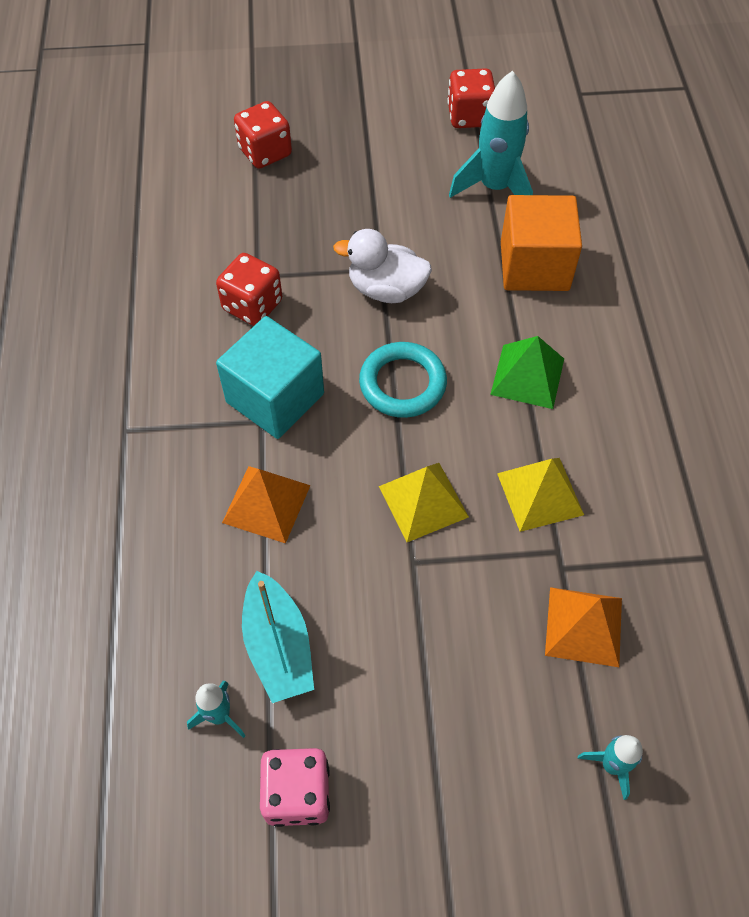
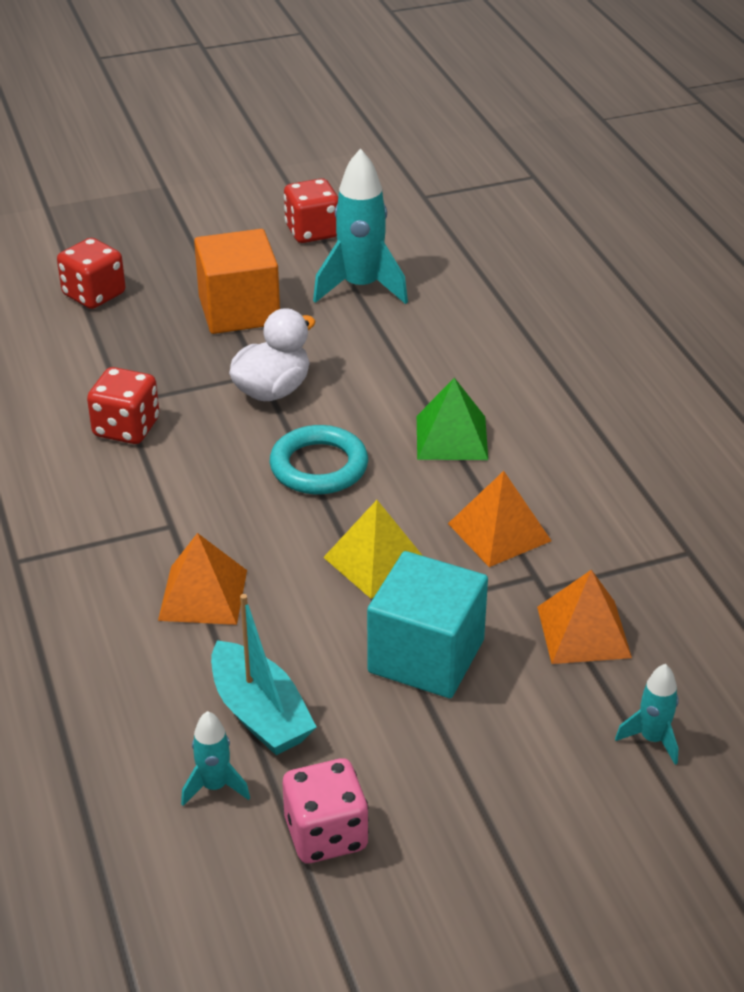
camera: 15 degrees left, 20 degrees down
(275, 398) = (180, 503): turquoise cube -> turquoise cube (426, 656)
(386, 289) = (272, 390): white duck -> white duck turned 135 degrees clockwise
(534, 266) = (426, 345): orange cube -> orange cube (239, 311)
(540, 494) = (499, 532): yellow pyramid -> orange pyramid

